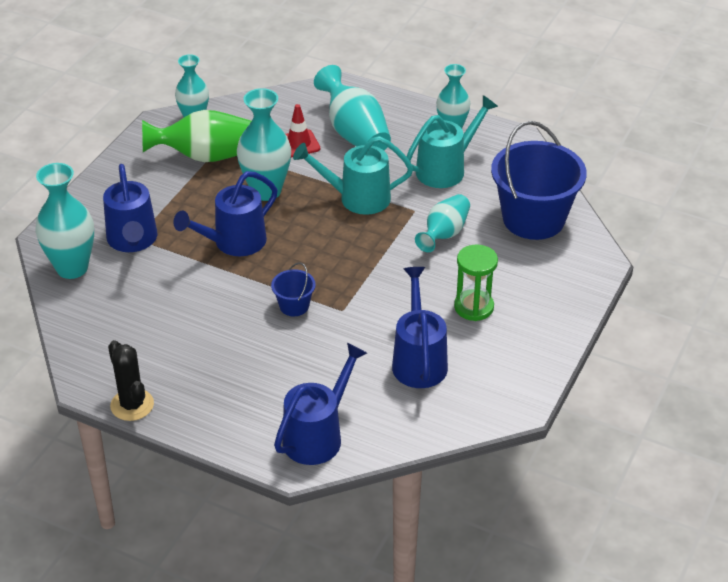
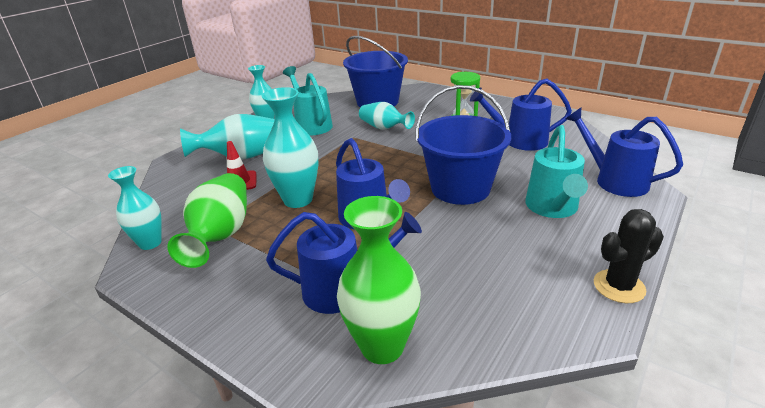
camera: 80 degrees left, 10 degrees down
(72, 268) = (382, 346): turquoise vase -> green vase
(294, 306) = (460, 188): blue bucket -> blue bucket, size x2.25
(356, 198) = (329, 158): turquoise watering can -> turquoise watering can (553, 208)

